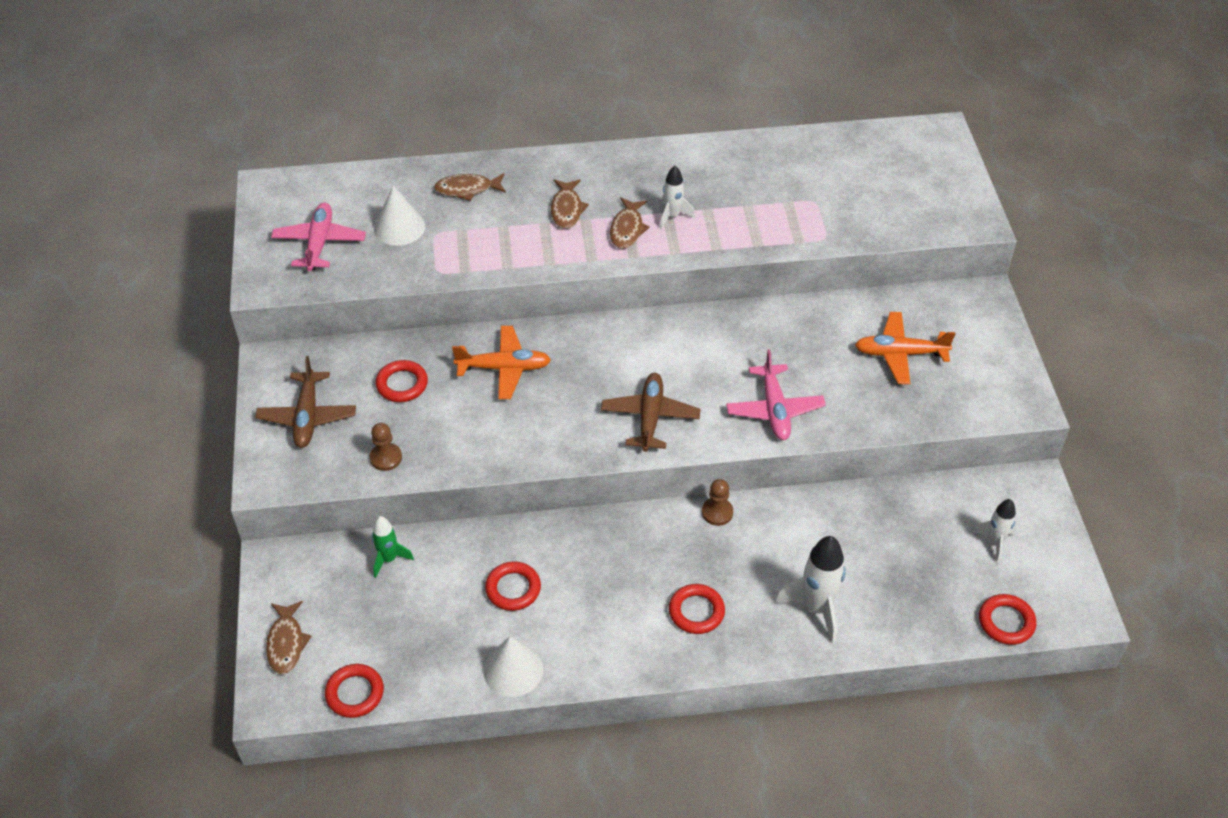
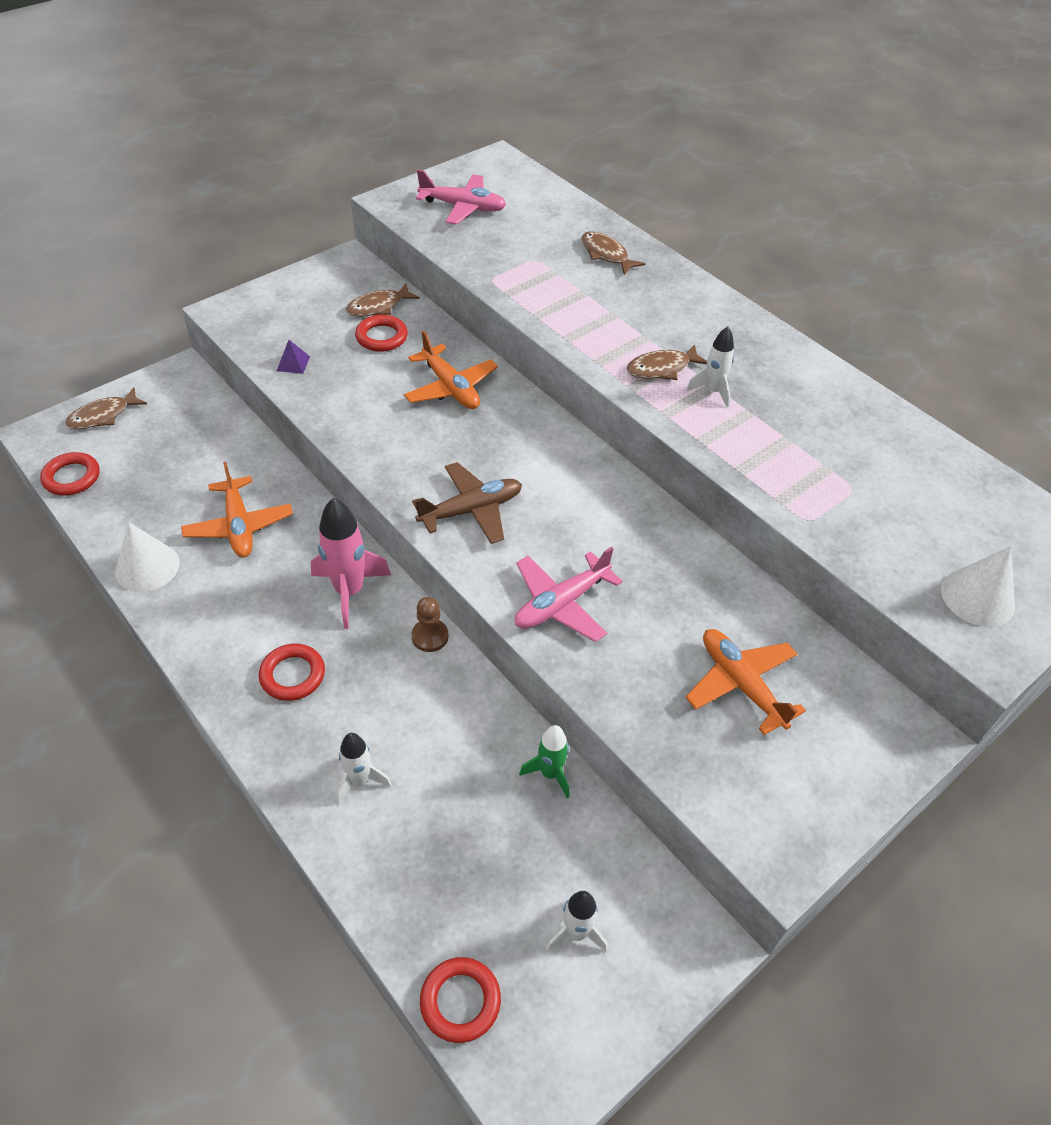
camera: 55 degrees right, 0 degrees up
(307, 416) = (305, 303): brown plane -> none
(319, 243) = (463, 207): pink plane -> pink plane turned 45 degrees clockwise
(386, 458) = (293, 363): brown pawn -> purple pyramid
(389, 559) = (223, 434): green rocket -> green rocket (550, 773)
(399, 227) = (522, 238): white cone -> white cone (977, 597)
(513, 589) = (239, 526): red ring -> orange plane
(567, 209) = (646, 320): brown fish -> brown fish (378, 307)
(639, 543) = (349, 591): none -> pink rocket
(816, 608) = (360, 781): white rocket -> white rocket, size x0.60

